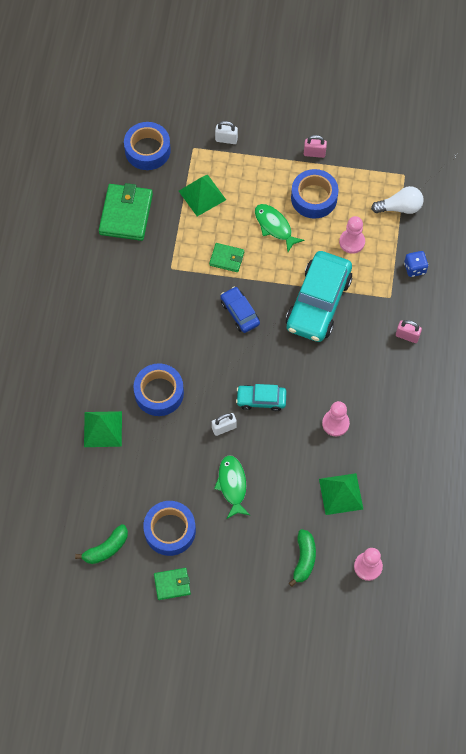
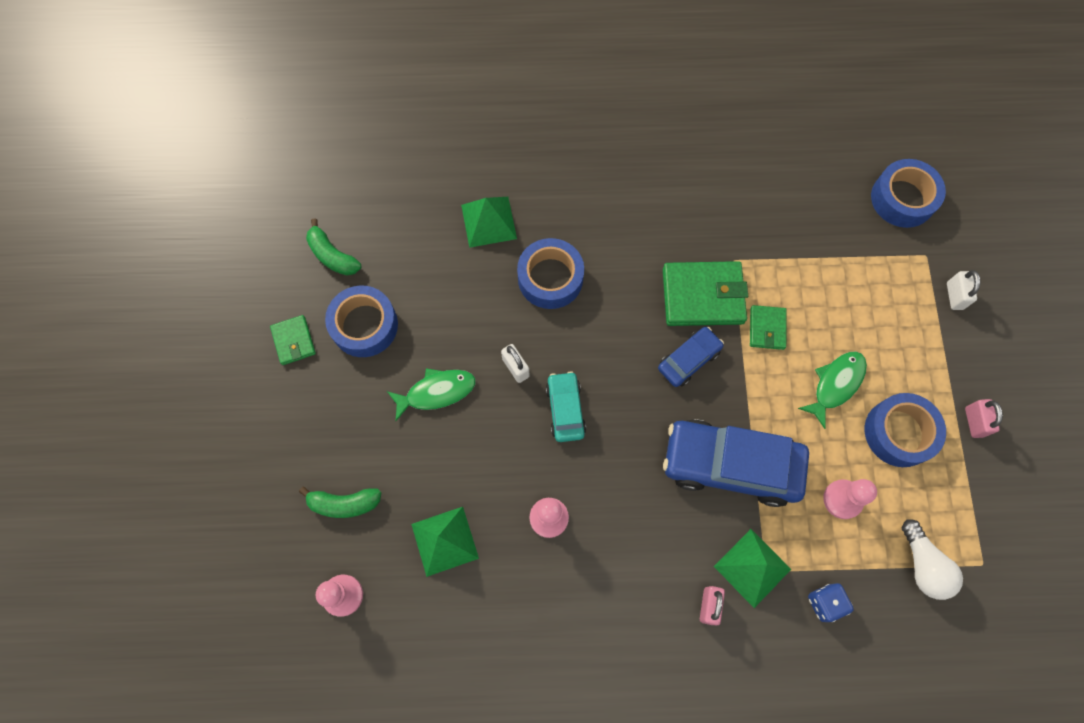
camera: 80 degrees right, 5 degrees up
(126, 214) = (797, 191): green wallet -> green wallet (703, 296)
(202, 195) = (855, 280): green pyramid -> green pyramid (752, 568)
(318, 303) = (731, 465): turquoise car -> blue car

